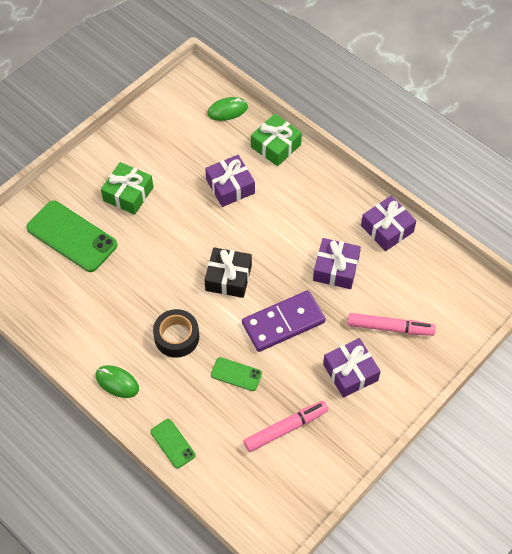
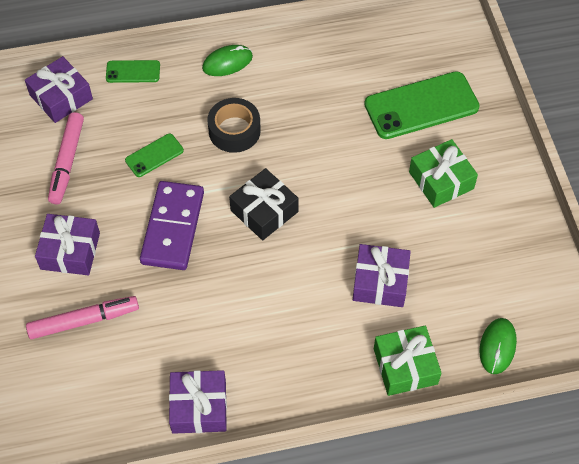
camera: 125 degrees right, 0 degrees up
(336, 269) = (192, 317): purple gift -> purple gift (61, 97)
(389, 327) = (83, 321): pink marker -> pink marker turned 150 degrees counterclockwise

